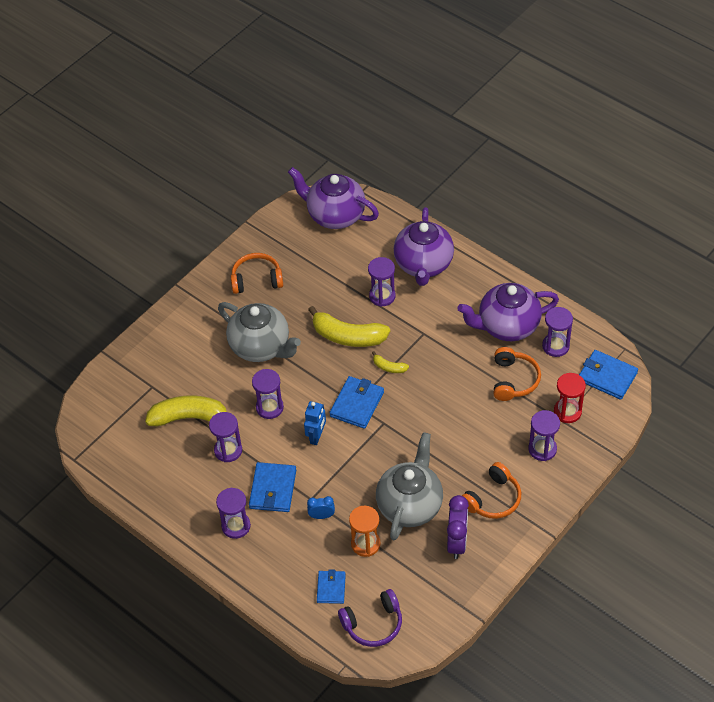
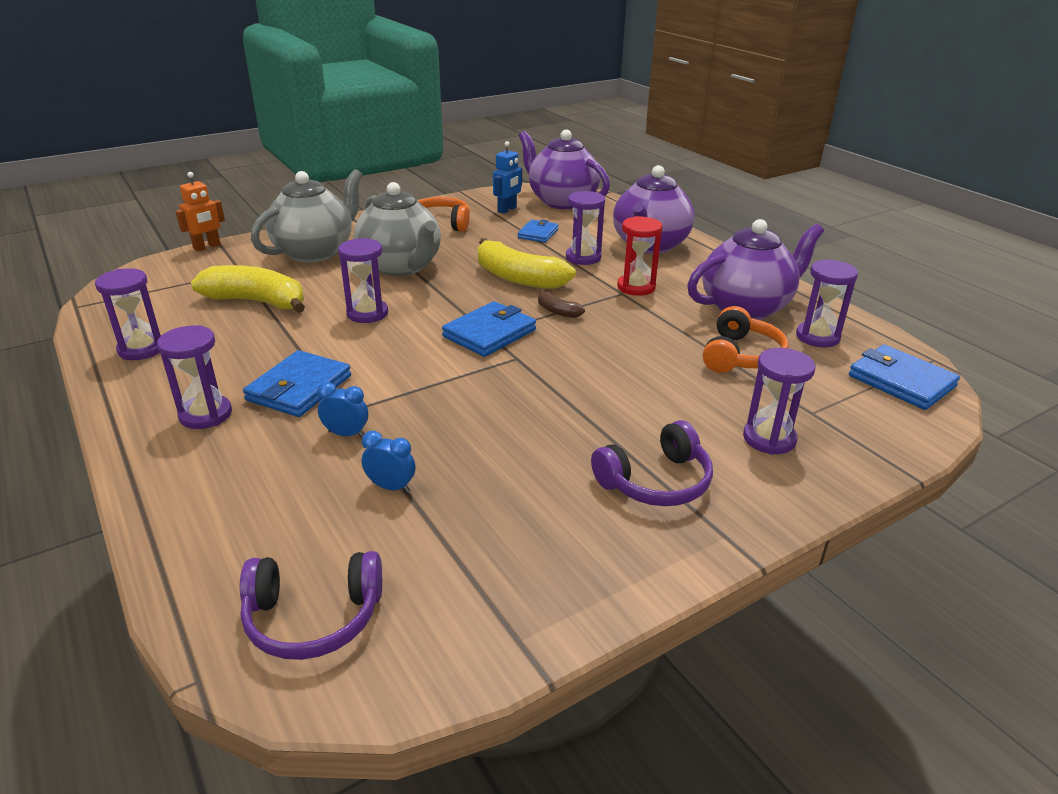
camera: 15 degrees right, 20 degrees down
(105, 364) = (207, 247): none -> orange robot
(228, 450) = (275, 338): purple hourglass -> purple hourglass (142, 349)
(316, 436) = (409, 351): blue robot -> blue robot (507, 210)
(331, 588) = (281, 534): blue wallet -> blue wallet (538, 234)
(365, 544) = (391, 487): orange hourglass -> blue clock
(389, 367) = (557, 311): yellow banana -> brown banana
(410, 505) = (501, 455): grey teapot -> grey teapot (315, 252)
(457, 542) = (559, 526): purple clock -> none
(493, 499) = (656, 482): orange headphones -> purple headphones
(507, 326) = (746, 307): purple teapot -> purple teapot turned 150 degrees clockwise
(567, 412) = (824, 405): red hourglass -> red hourglass (636, 287)

